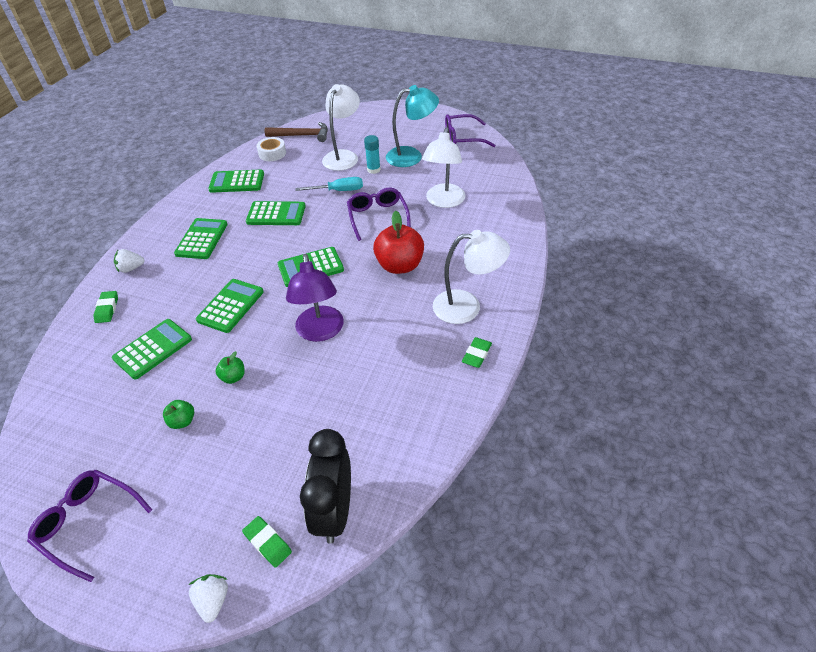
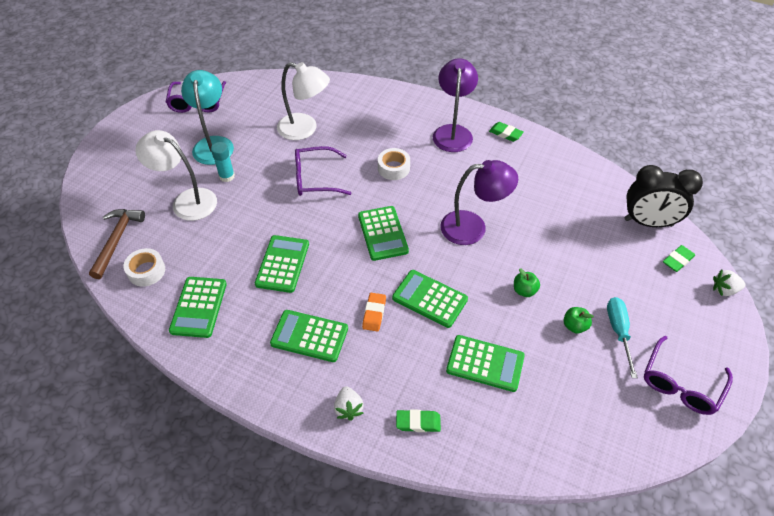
camera: 85 degrees left, 5 degrees up
(153, 349) = (485, 363): green calculator -> green calculator turned 150 degrees clockwise
(219, 272) = (374, 313): none -> orange eraser
(338, 191) = (256, 207): turquoise screwdriver -> turquoise screwdriver (618, 332)
(400, 266) = (393, 168): red apple -> white tape
(467, 306) = (453, 132): white lamp -> purple lamp

